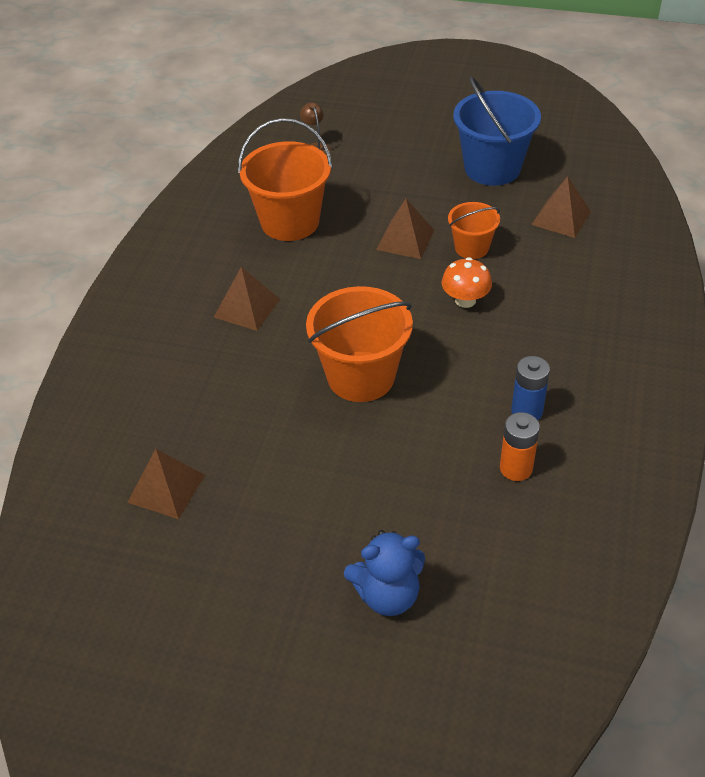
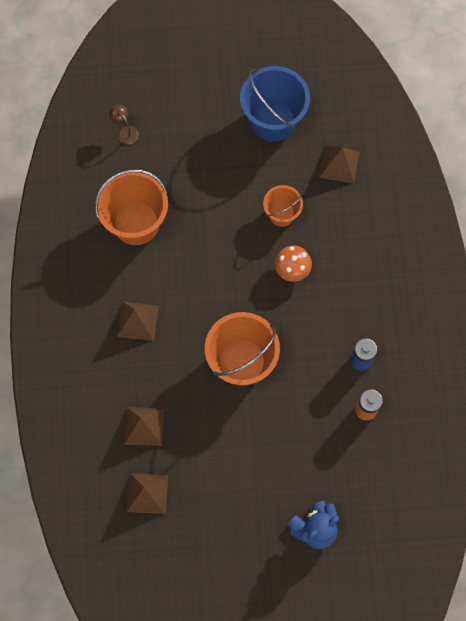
camera: 20 degrees left, 25 degrees up
(405, 239) = (230, 219): brown pyramid -> brown pyramid (144, 426)

